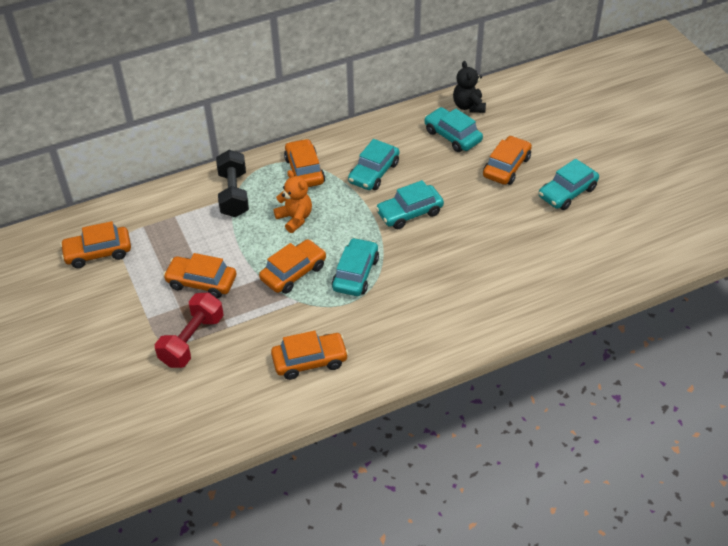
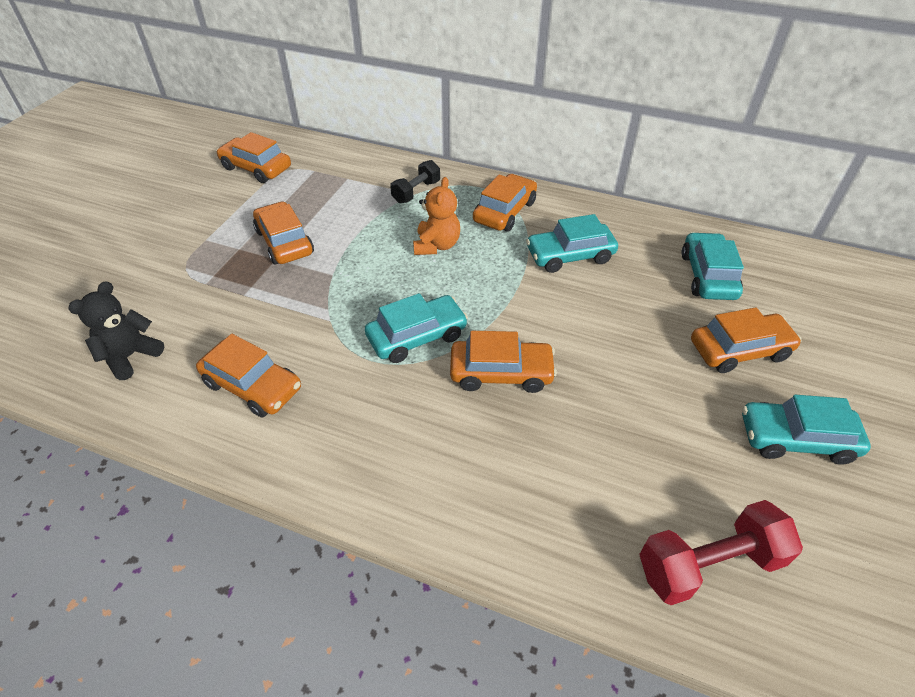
camera: 45 degrees right, 0 degrees up
(192, 340) = (203, 283): red dumbbell -> red dumbbell (709, 564)
(233, 194) = (416, 192): black dumbbell -> black dumbbell, size x0.64
(293, 272) = (365, 291): orange car -> orange car (501, 373)
(409, 213) = (555, 318): turquoise car -> none
(468, 106) = (766, 258): black teddy bear -> black teddy bear (130, 356)

